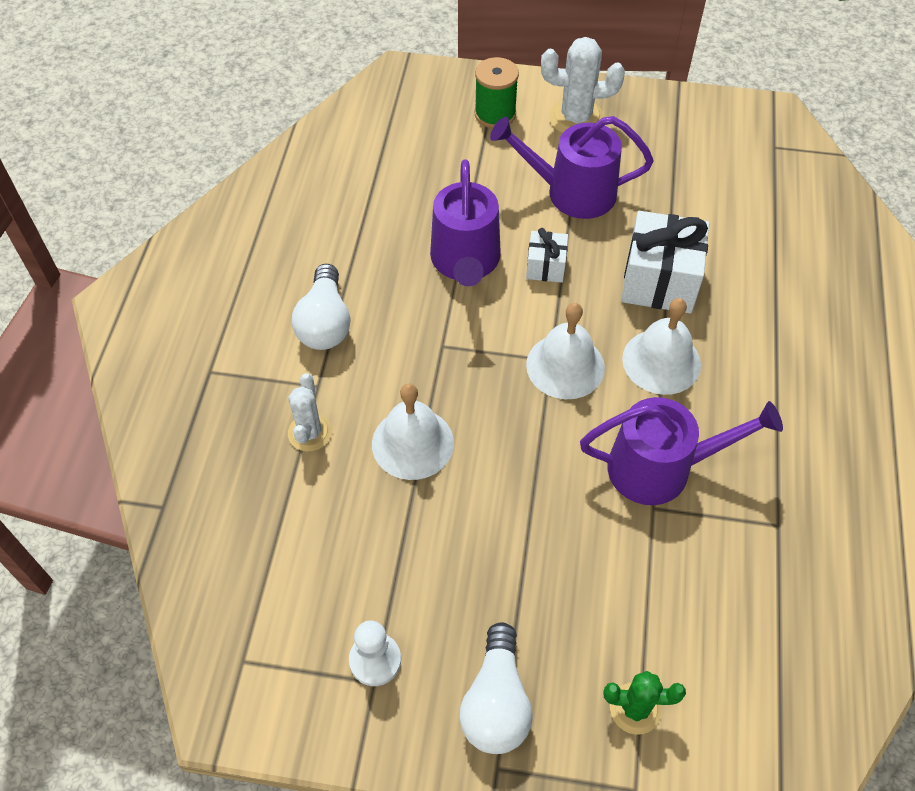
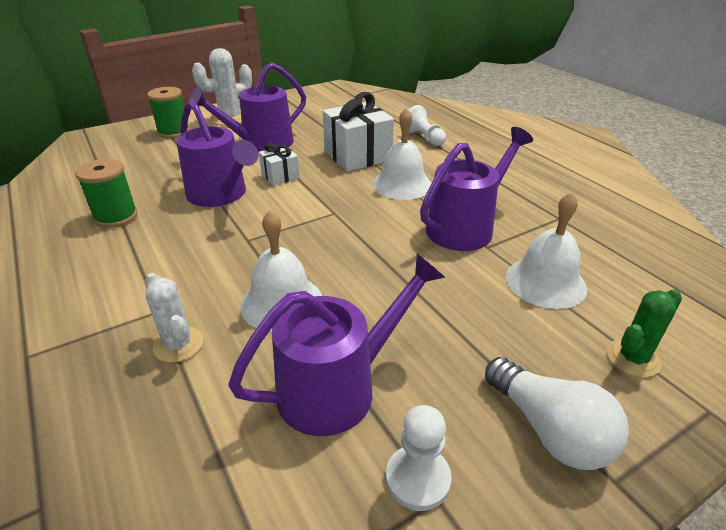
camera: 40 degrees left, 20 degrees down
(325, 323) = (130, 270): white light bulb -> none
(355, 238) = (116, 217): none -> green spool
(386, 554) = (337, 387): none -> purple watering can
(565, 366) = (347, 211): white bell -> white bell (545, 282)
(774, 294) = (424, 138): none -> white pawn

